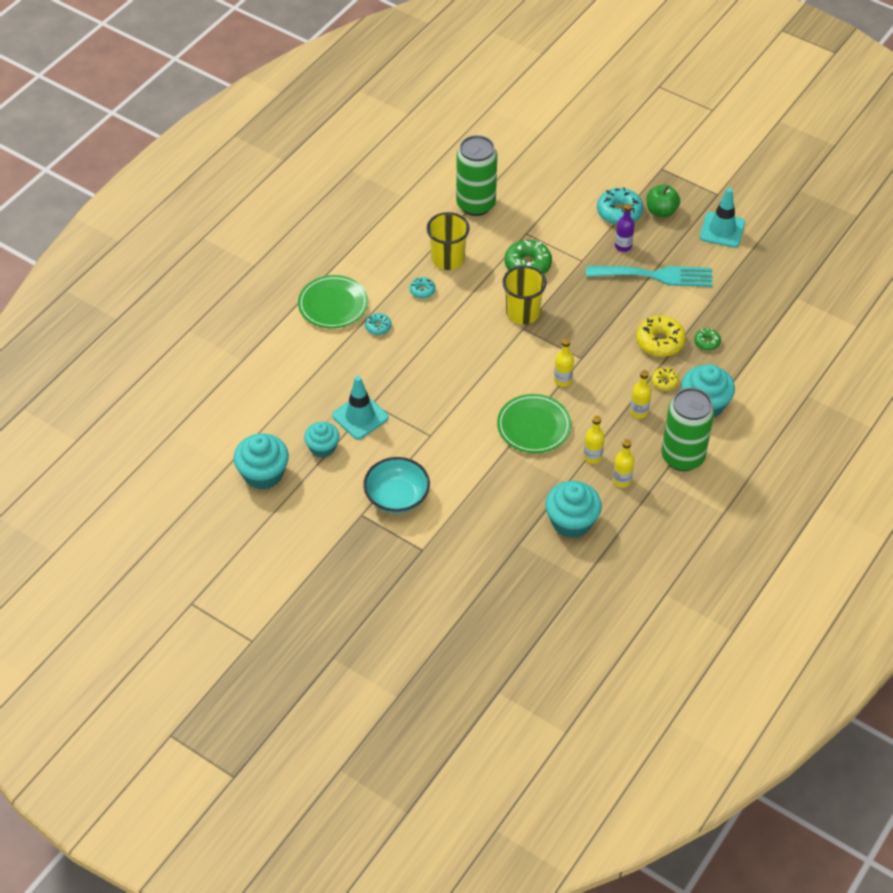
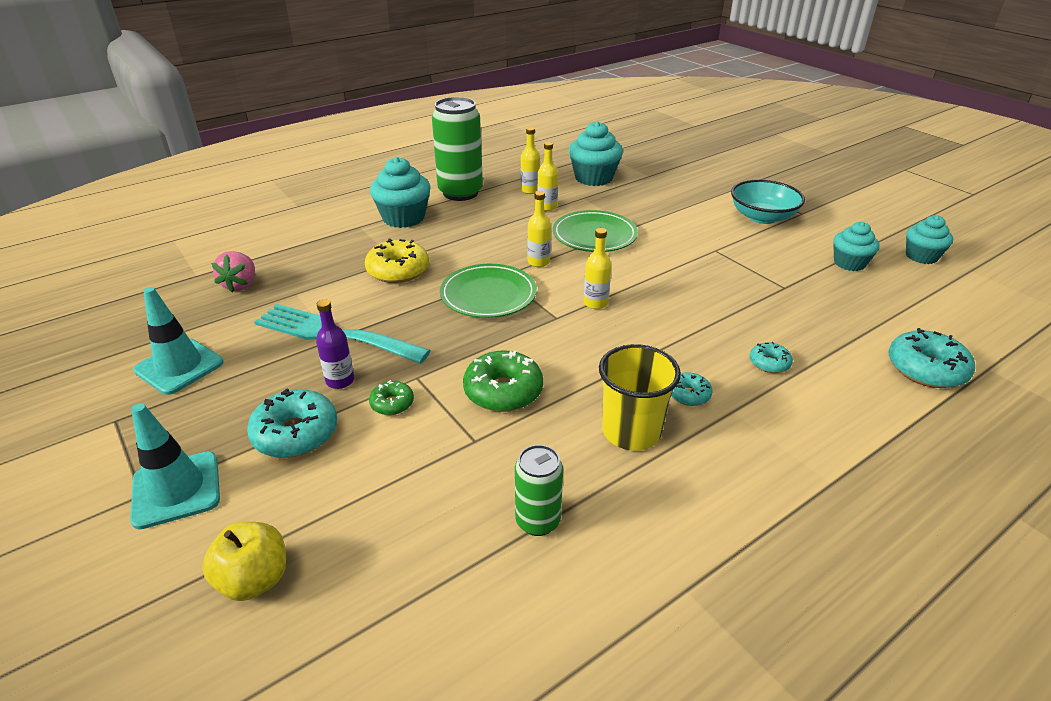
camera: 160 degrees left, 15 degrees down
(263, 474) = (921, 256): turquoise cupcake -> turquoise cupcake, size x0.65
(281, 348) = (926, 369): none -> turquoise donut
(333, 304) = (845, 409): green plate -> green plate (488, 295)
(360, 417) = (801, 279): turquoise traffic cone -> turquoise traffic cone (176, 489)
(476, 204) = (537, 521): green can -> green can, size x0.54
(522, 313) = (548, 333): yellow cup -> none
(579, 154) = (254, 579): none -> yellow apple
(639, 412) = (474, 225): yellow bottle -> yellow bottle (595, 303)
(661, 211) = (230, 417): green apple -> none
(664, 382) = (427, 240): yellow donut -> none
(707, 342) = (346, 259): green donut -> green donut (392, 403)
(756, 297) = (240, 285): none -> pink strawberry

